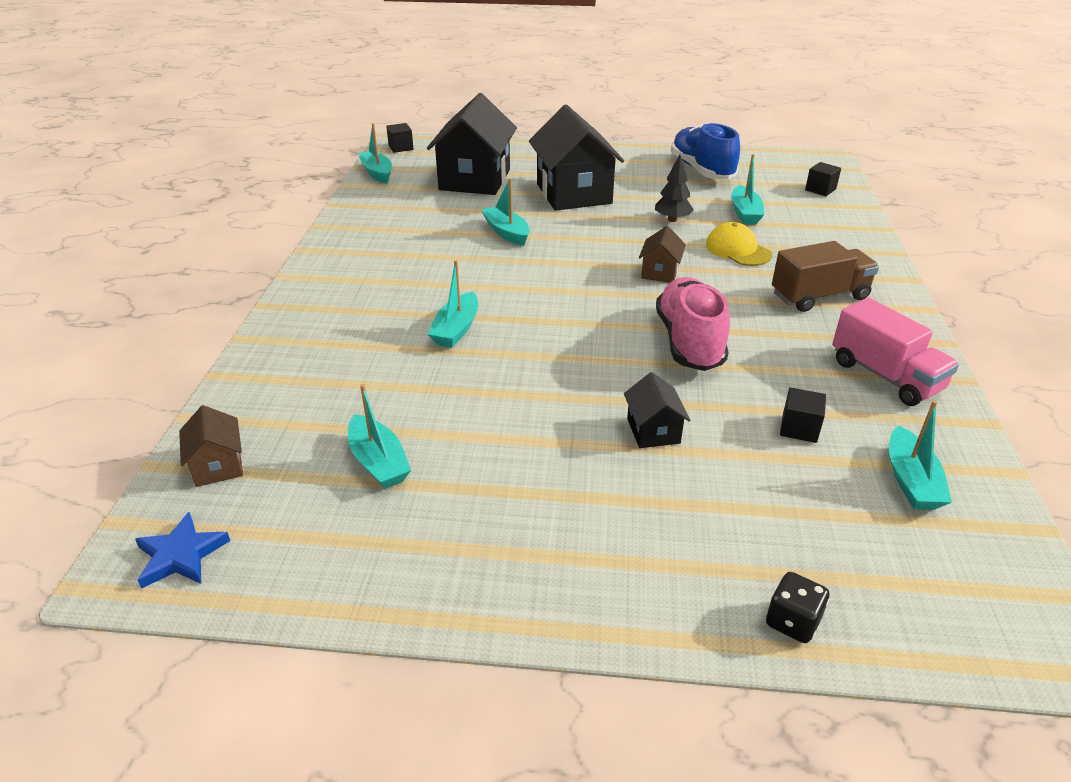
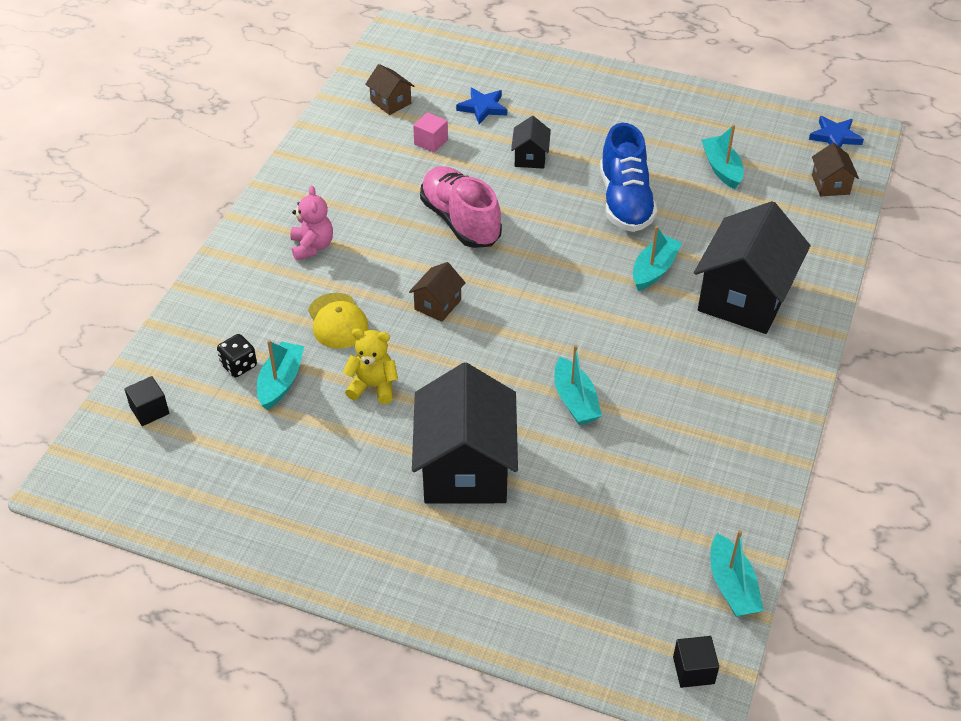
camera: 165 degrees left, 10 degrees up
(475, 179) = (589, 534): black house -> black house (744, 297)
(672, 220) = (373, 386): black tree -> yellow teddy bear
(689, 342) = (460, 221): pink shoe -> pink shoe turned 135 degrees clockwise
(702, 170) = (262, 490): blue shoe -> blue shoe (625, 201)
(770, 498) = (482, 107): none -> blue star
(792, 622) = (513, 58): black dice -> black dice (239, 366)
(799, 428) = (431, 142): black cube -> pink cube
(819, 296) = (312, 247): brown truck -> pink teddy bear
(885, 376) = (335, 166): pink truck -> none
(911, 481) = (390, 102): turquoise boat -> brown house

